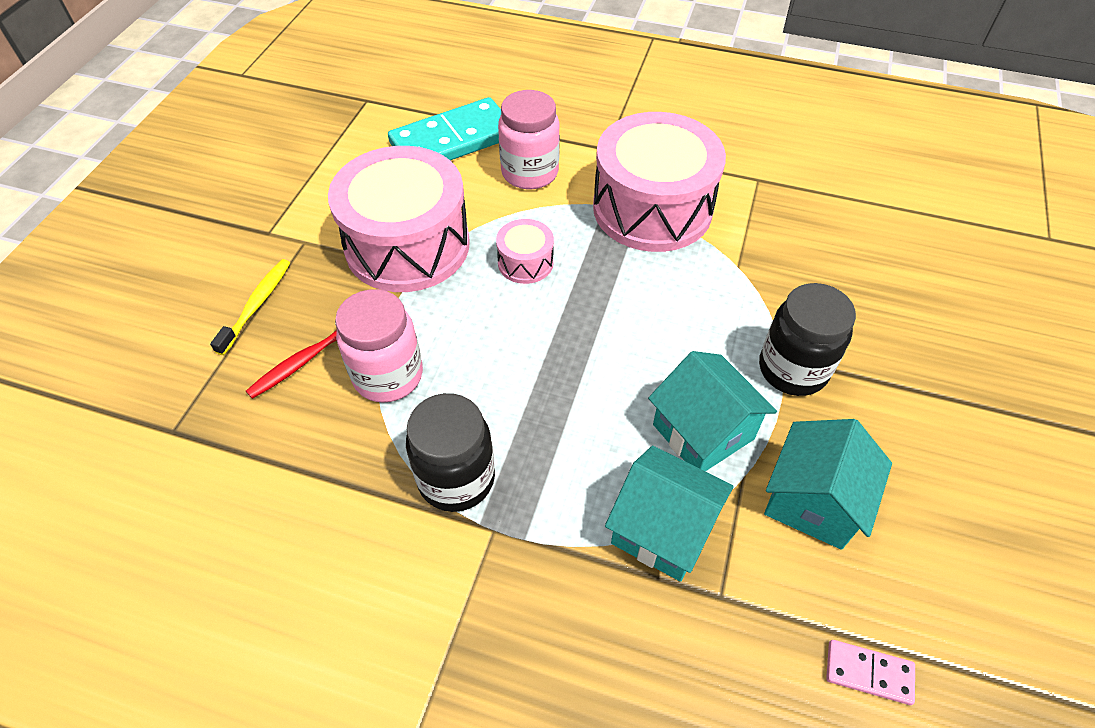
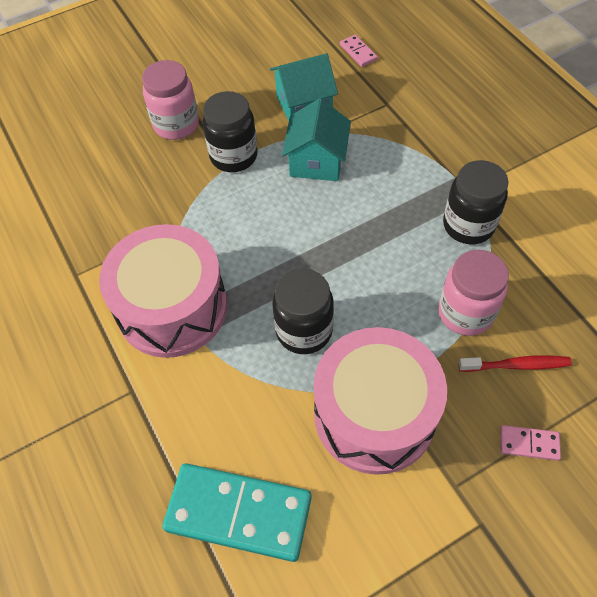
camera: 135 degrees left, 5 degrees up
(257, 305) = (529, 443): yellow toothbrush -> pink domino
(525, 262) = (304, 331): pink drum -> black jar
(530, 173) = (216, 414): pink jar -> pink jar (176, 125)
(662, 529) = (384, 139): turquoise house -> none

